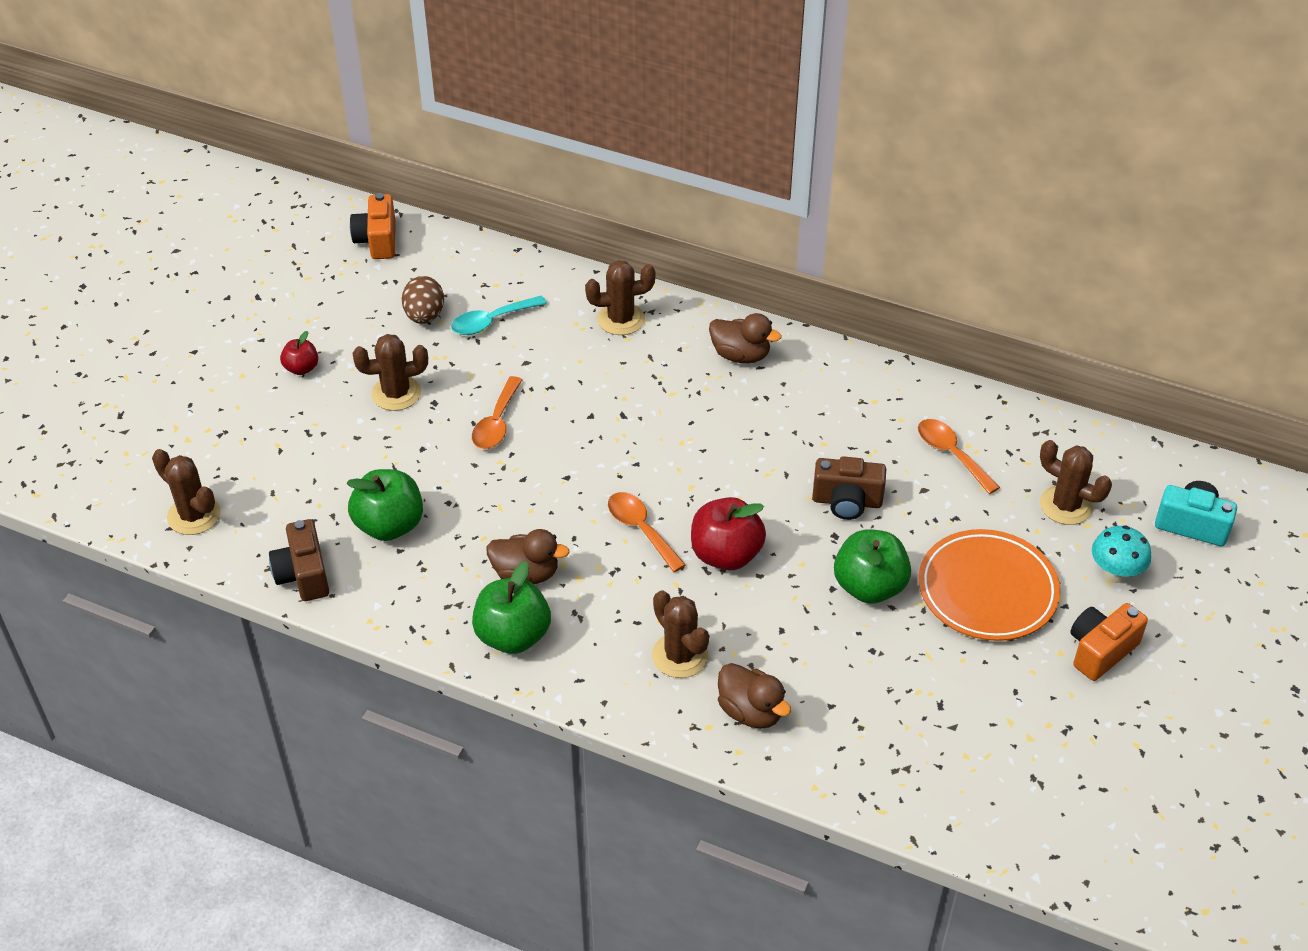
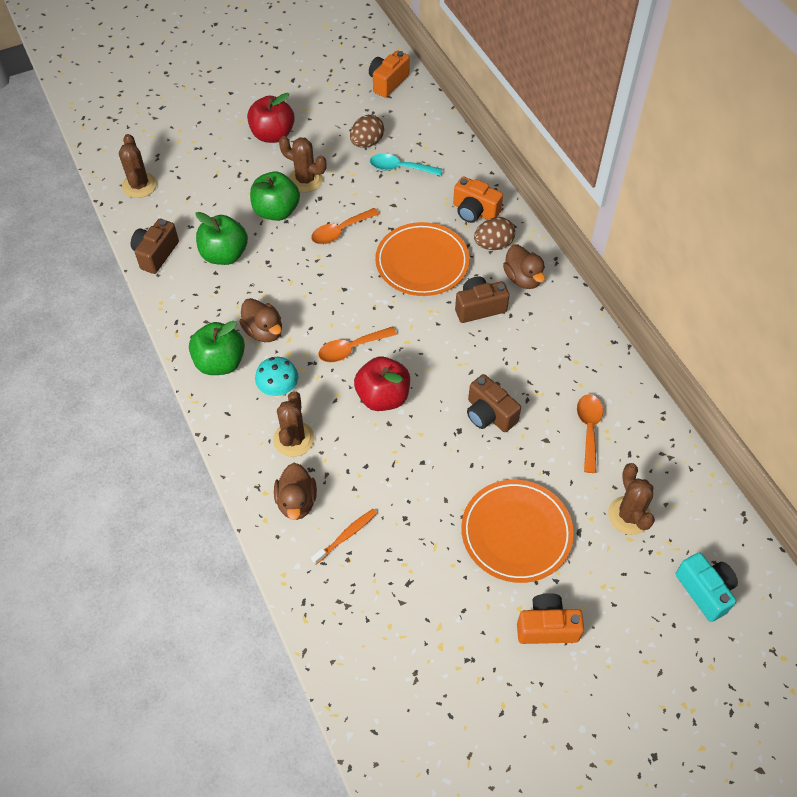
camera: 40 degrees right, 10 degrees up
(301, 368) = (273, 135): red apple -> red apple, size x1.82
(621, 319) = (474, 211): brown cactus -> orange camera
(621, 401) = (422, 263): none -> orange plate
(641, 529) = (351, 348): orange spoon -> orange spoon turned 120 degrees counterclockwise
(675, 340) = (493, 244): none -> brown egg
(728, 409) = (479, 307): none -> brown camera
(835, 707) = (346, 536): none -> orange toothbrush
(869, 587) = (445, 477): green apple -> green apple (276, 211)
(1115, 574) = (612, 584): turquoise mushroom -> turquoise mushroom (279, 390)

